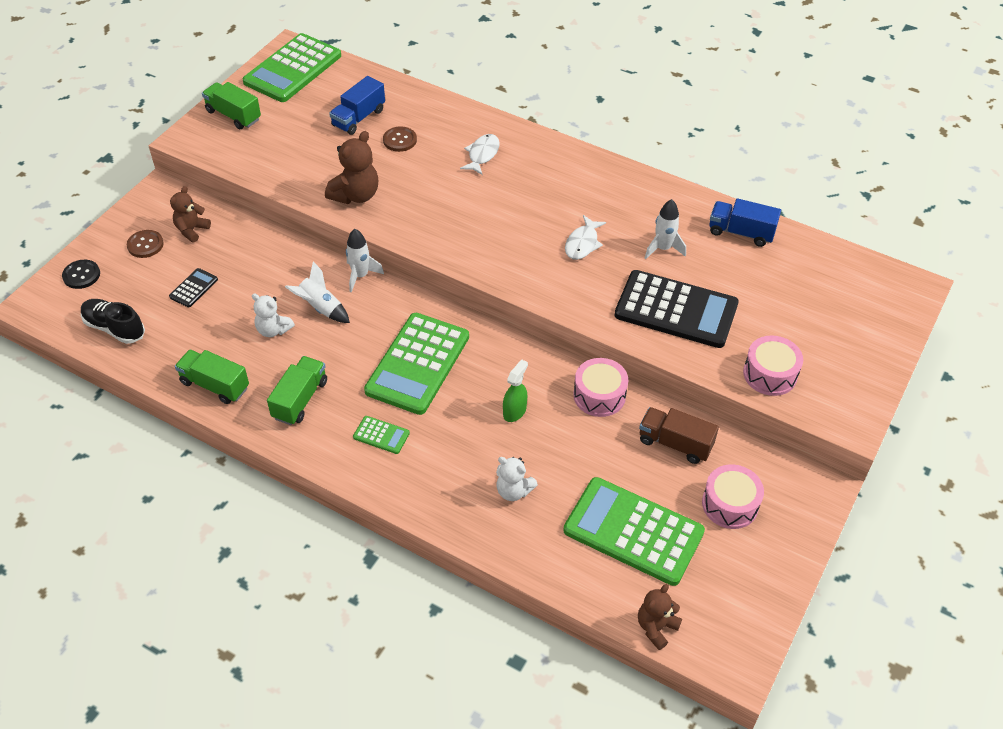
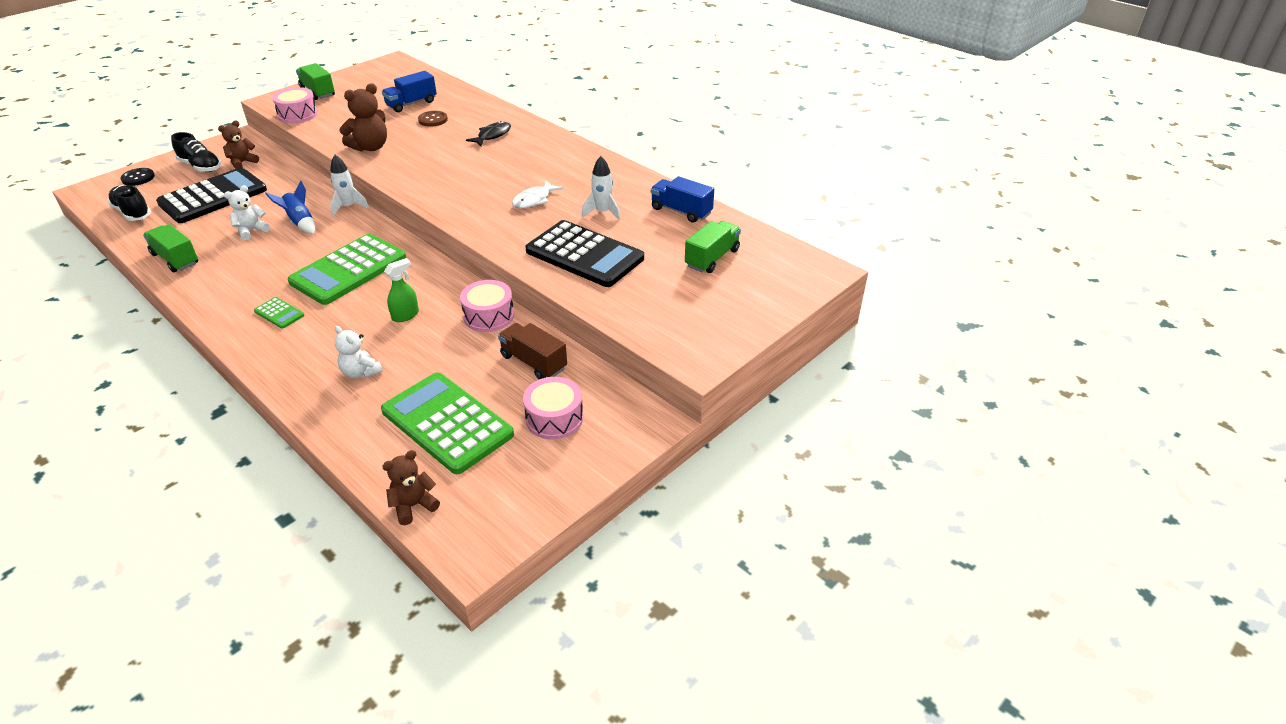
camera: 15 degrees right, 10 degrees down
(145, 245) = (200, 166): brown button -> black shoe
(193, 288) = (213, 197): black calculator -> black calculator, size x2.35
(273, 330) = (251, 231): white teddy bear -> white teddy bear turned 90 degrees clockwise
(292, 69) = (385, 72): green calculator -> none
(300, 399) = (233, 279): green truck -> green truck (712, 258)
(321, 308) = (300, 222): white rocket -> blue rocket
(482, 154) = (492, 135): white fish -> black fish
(770, 374) = (641, 313): pink drum -> pink drum (298, 114)

